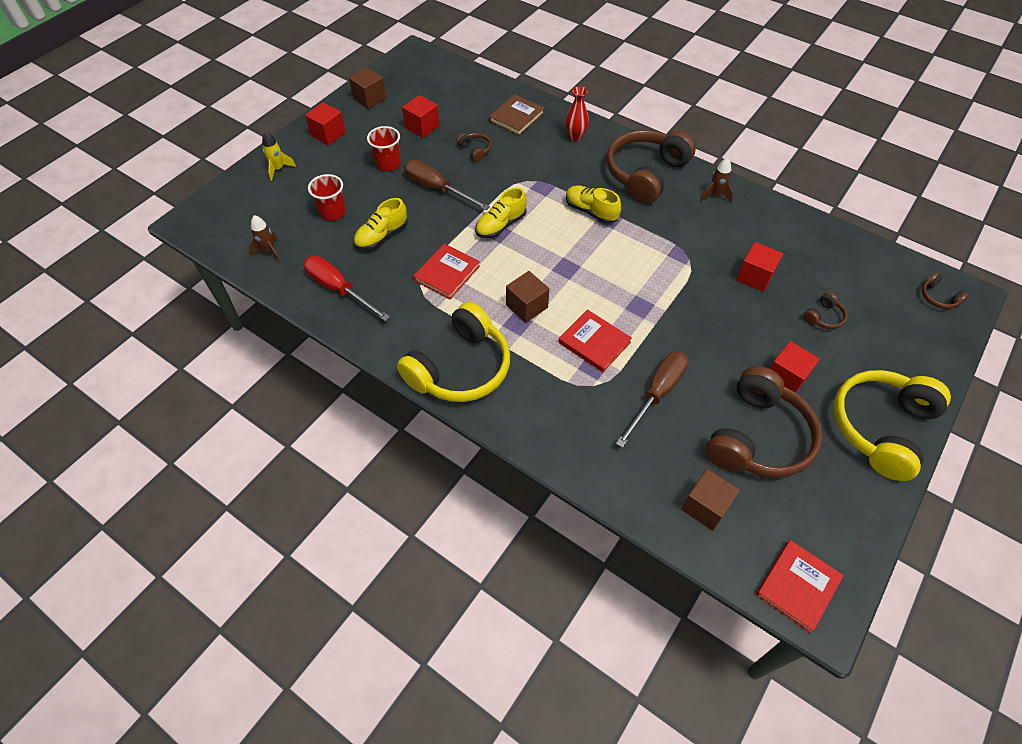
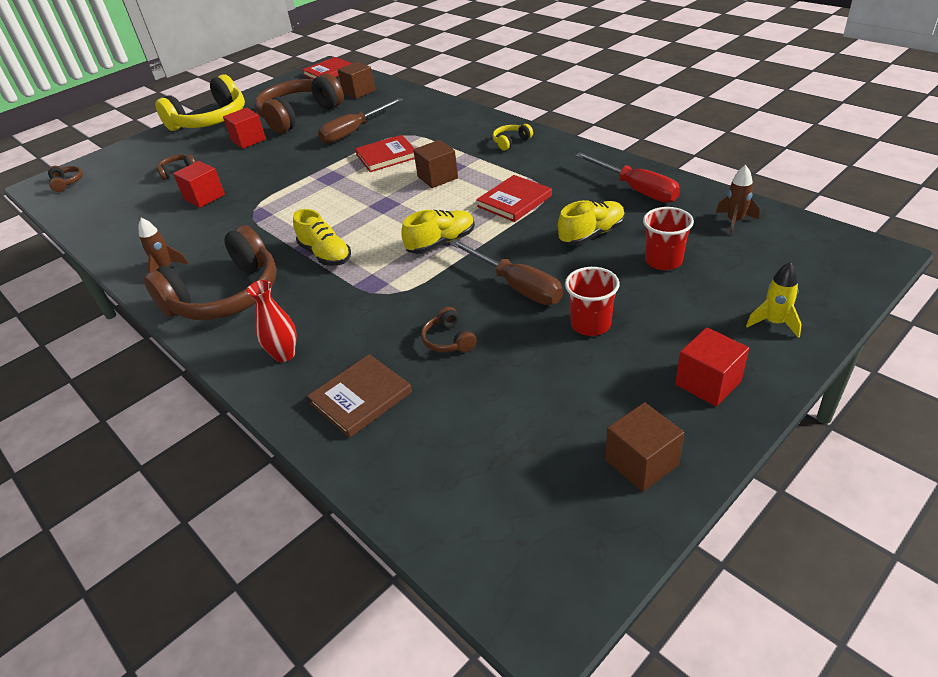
camera: 165 degrees left, 15 degrees down
(422, 127) = (533, 388): red cube -> none
(460, 368) = (511, 142): yellow headphones -> yellow headphones, size x0.41
(594, 342) = (386, 156): red book -> red book turned 75 degrees counterclockwise

